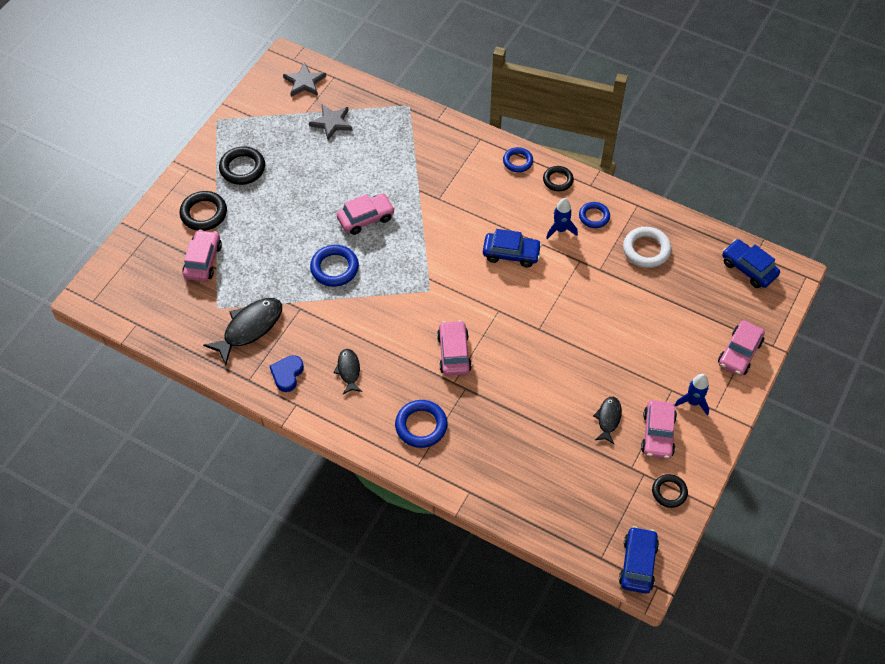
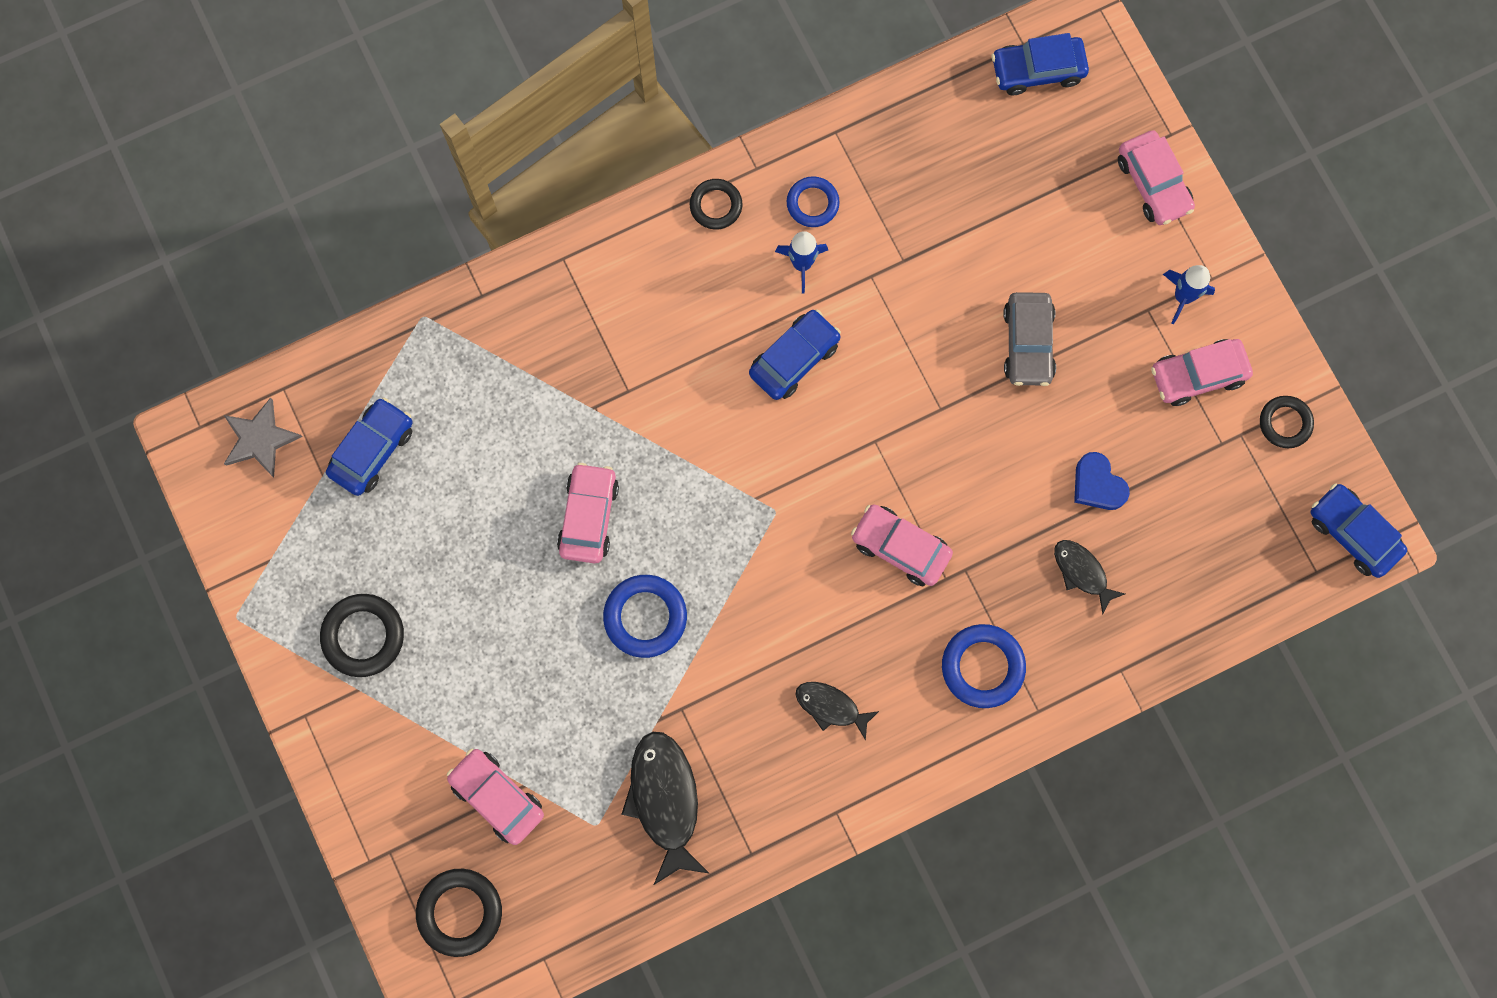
camera: 55 degrees left, 20 degrees up
(204, 213) = (409, 744): black ring -> black ring (460, 912)
(287, 374) = (779, 795): blue heart -> blue heart (1097, 484)
(331, 123) = (372, 450): grey star -> blue car
(517, 161) = (642, 236): blue ring -> none
(606, 347) = (1028, 343): none -> grey car
(608, 419) = (1135, 420): black fish -> black fish (1082, 572)
(646, 250) = (915, 176): white ring -> none
(658, 434) = (1198, 375): pink car -> pink car turned 120 degrees clockwise

